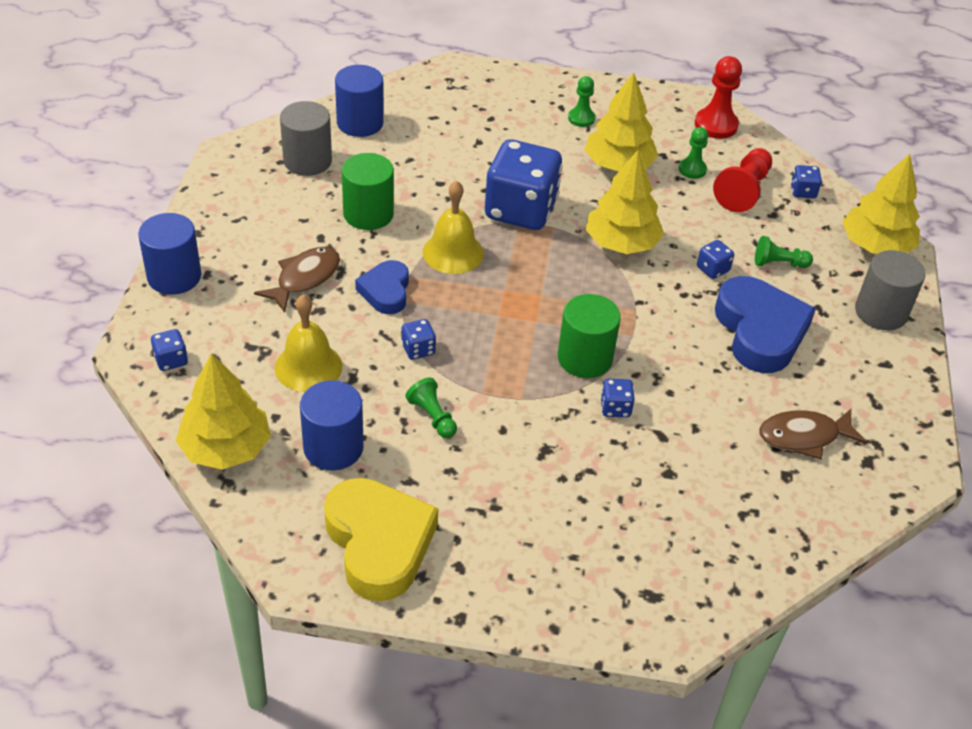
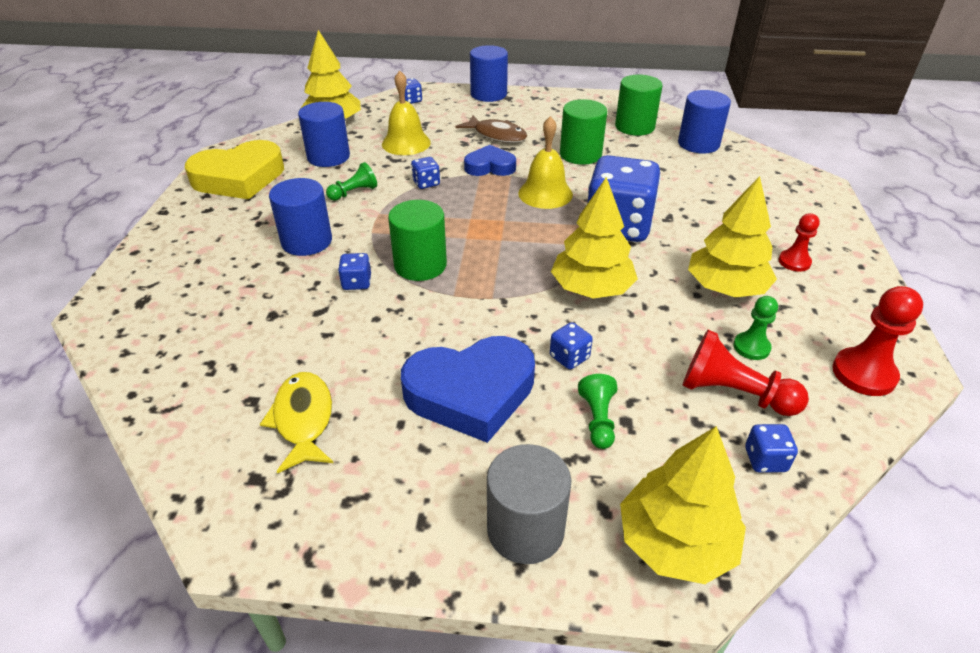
camera: 90 degrees right, 5 degrees down
(307, 161) = (634, 127): grey cylinder -> green cylinder
(538, 455) = (306, 241): none -> blue cylinder
(581, 118) = (794, 262): green pawn -> red pawn
(804, 436) = (303, 420): brown fish -> yellow fish

